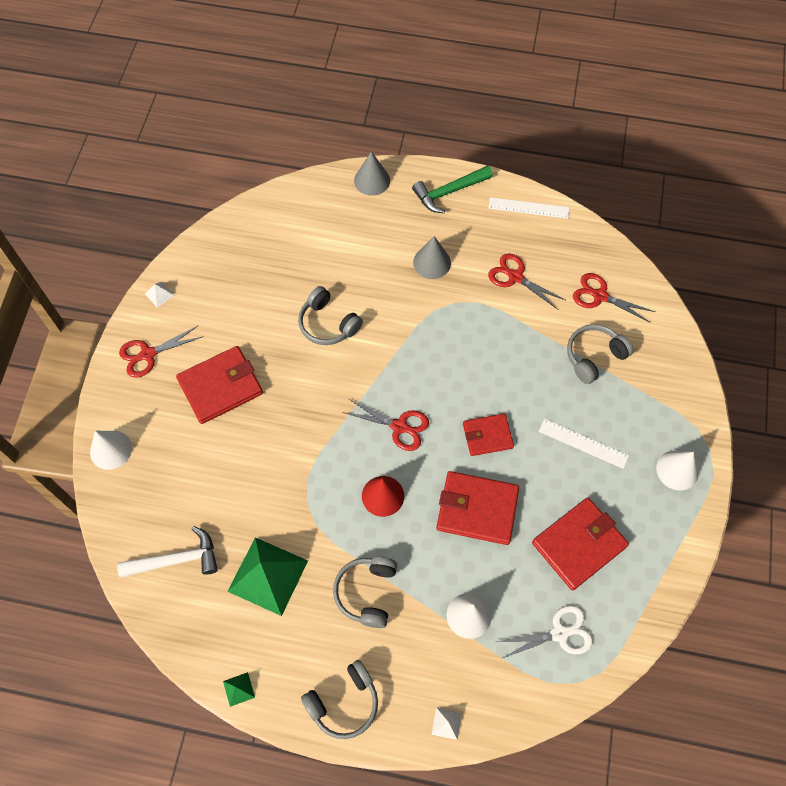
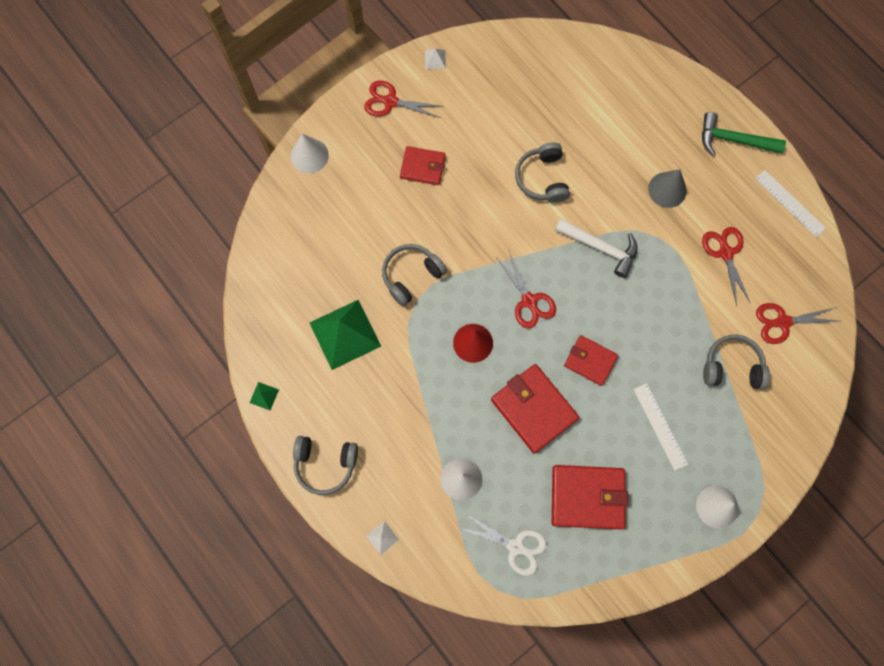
camera: 40 degrees right, 10 degrees up
(176, 560) = (292, 272): white hammer -> white hammer (600, 247)
(220, 386) = (423, 167): red wallet -> red wallet, size x0.62
(367, 592) = (403, 403): grey headphones -> grey headphones (411, 276)
(372, 180) = (677, 84): grey cone -> none
(600, 296) = (783, 322): red scissors -> red scissors turned 75 degrees counterclockwise

